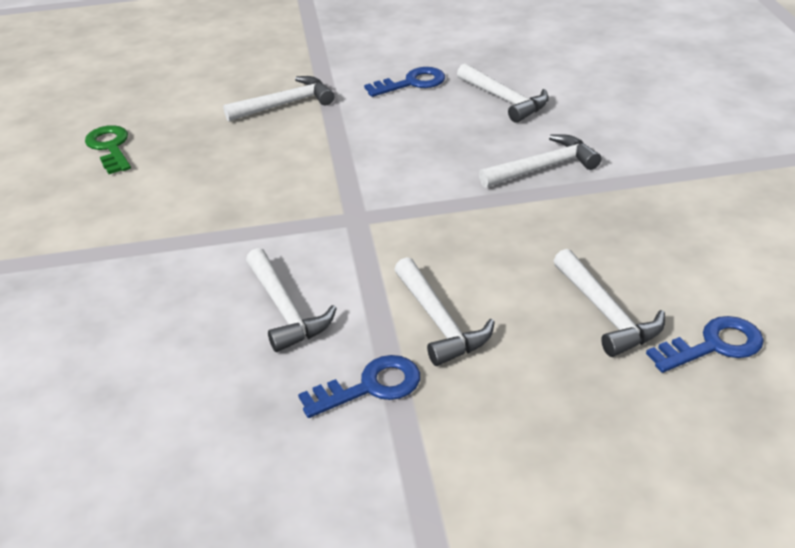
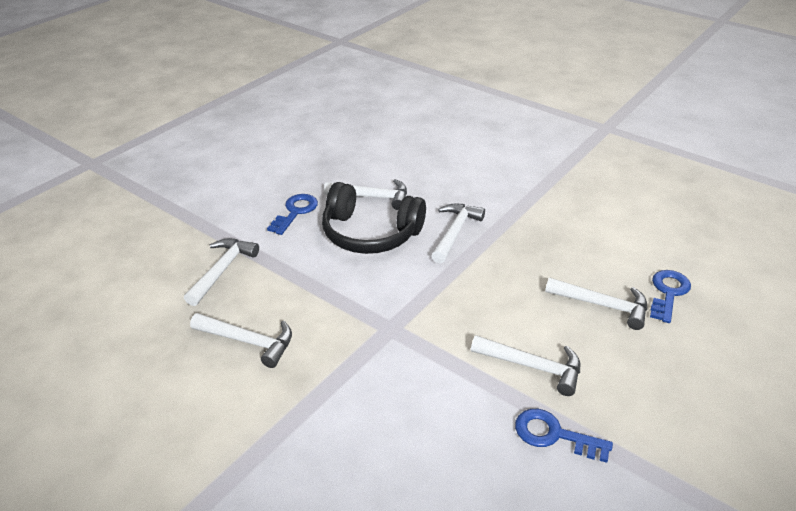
camera: 45 degrees left, 0 degrees up
(110, 147) = (116, 381): green key -> none
(285, 310) = (435, 421): white hammer -> white hammer (249, 341)
(371, 386) = (554, 435): blue key -> blue key turned 90 degrees counterclockwise
(454, 131) = (370, 233): none -> black headphones

